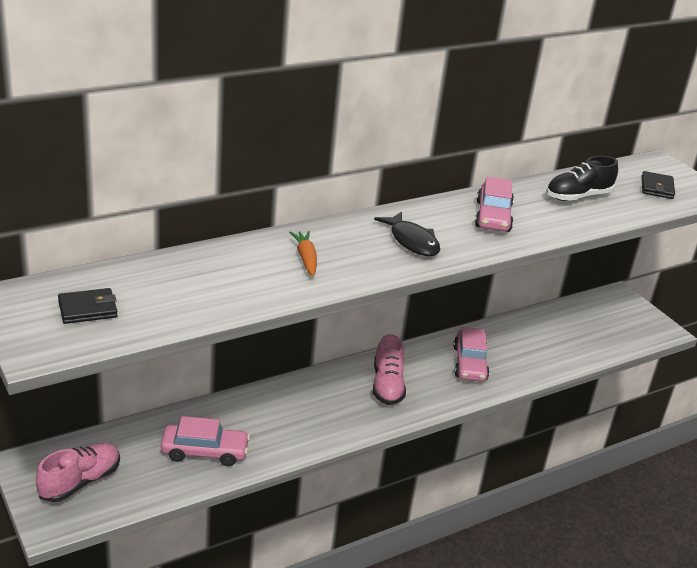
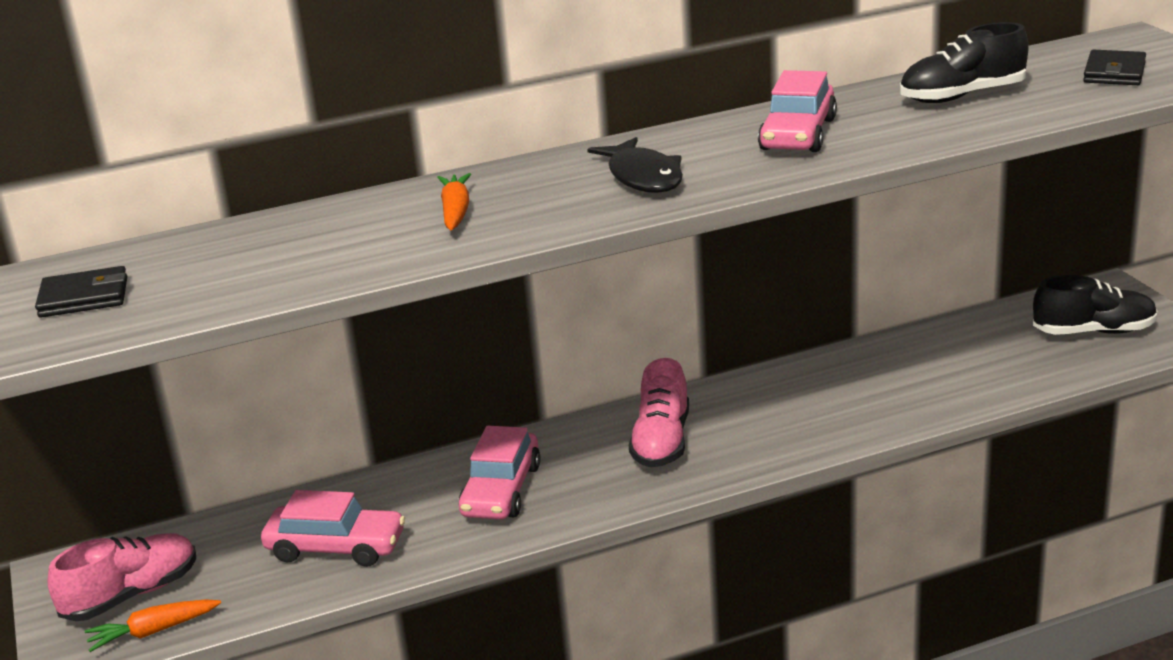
camera: 15 degrees right, 5 degrees down
(102, 509) = (153, 632): none -> orange carrot
(469, 363) = (812, 403): pink car -> pink car (501, 490)
(616, 324) = (1094, 331): none -> black shoe

